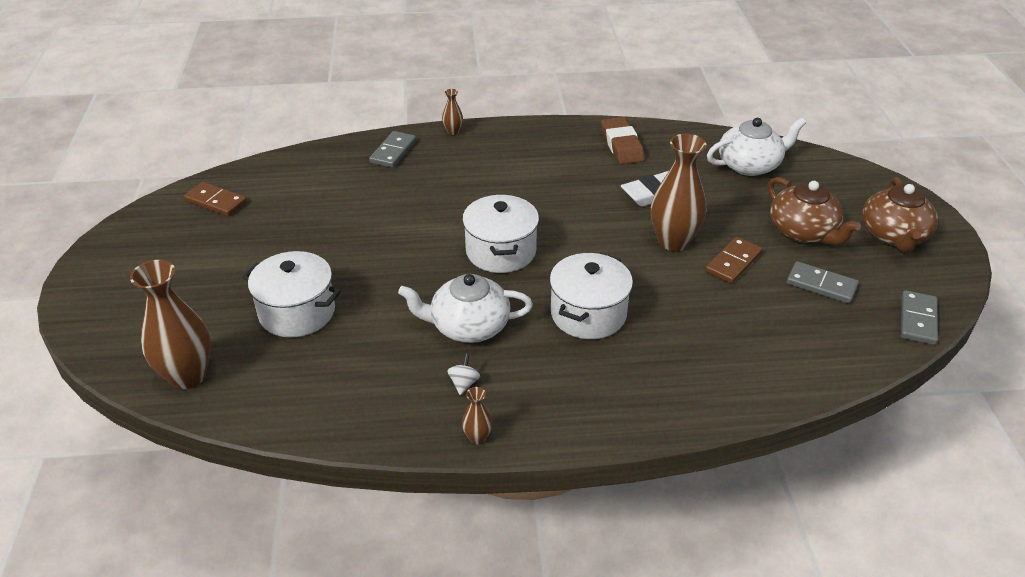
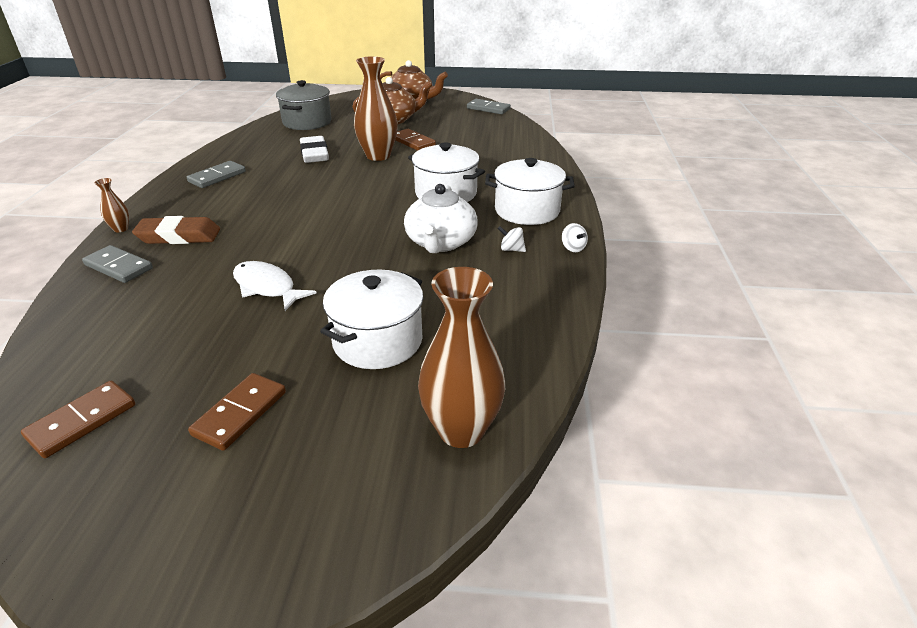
camera: 80 degrees left, 5 degrees down
(216, 263) = (240, 413): none -> brown domino
(371, 233) = (267, 287): none -> white fish
(477, 437) = (573, 248): brown vase -> white spinning top
(501, 251) = (346, 220): white pot -> white pot (527, 210)
(622, 145) = (236, 157): brown eraser -> brown eraser (179, 236)
(750, 165) = (307, 122): white teapot -> grey pot
(821, 285) = (448, 124): grey domino -> grey domino (217, 177)

